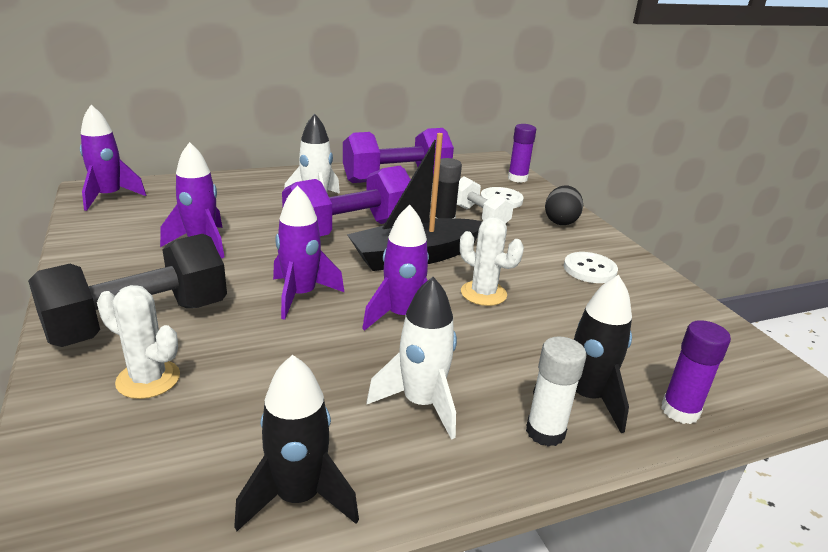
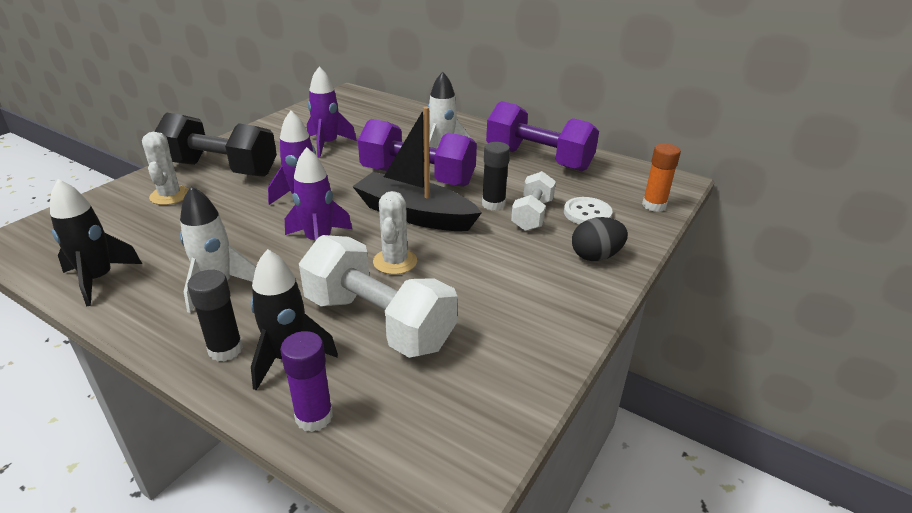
camera: 55 degrees right, 5 degrees up
(109, 197) = (346, 99): purple rocket -> none
(517, 178) = (654, 205): purple glue stick -> orange glue stick
(545, 432) = (225, 349): white glue stick -> black glue stick
(569, 334) = (378, 322): none -> white dumbbell
(589, 269) = (515, 301): white button -> none

